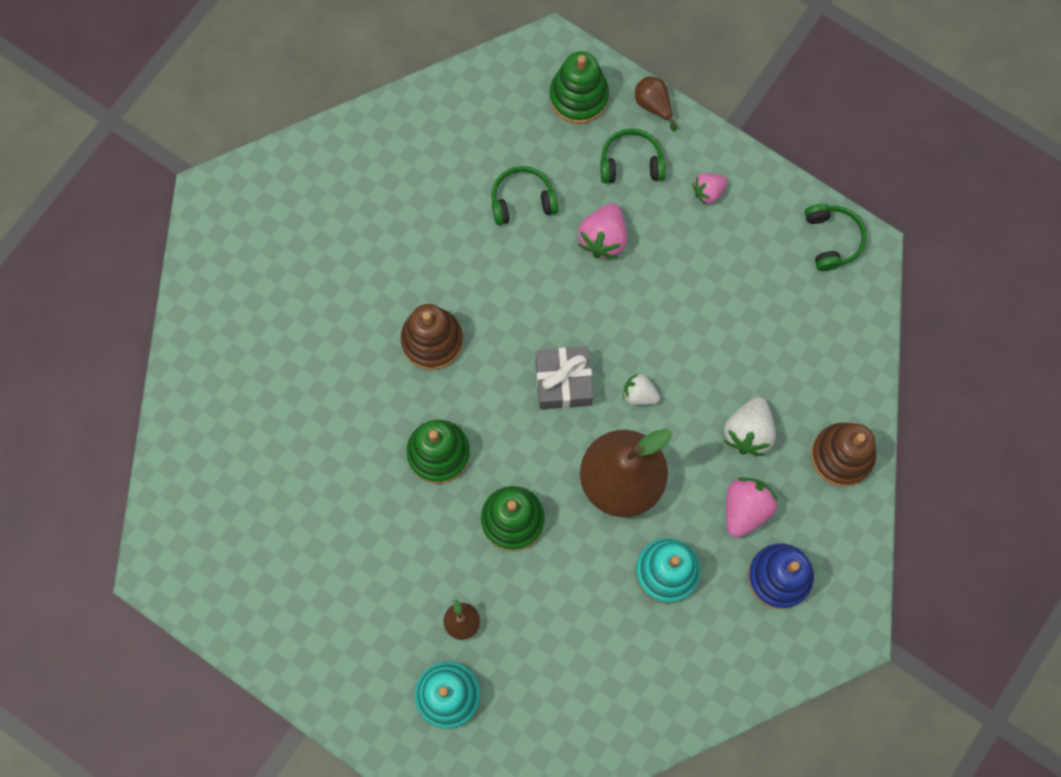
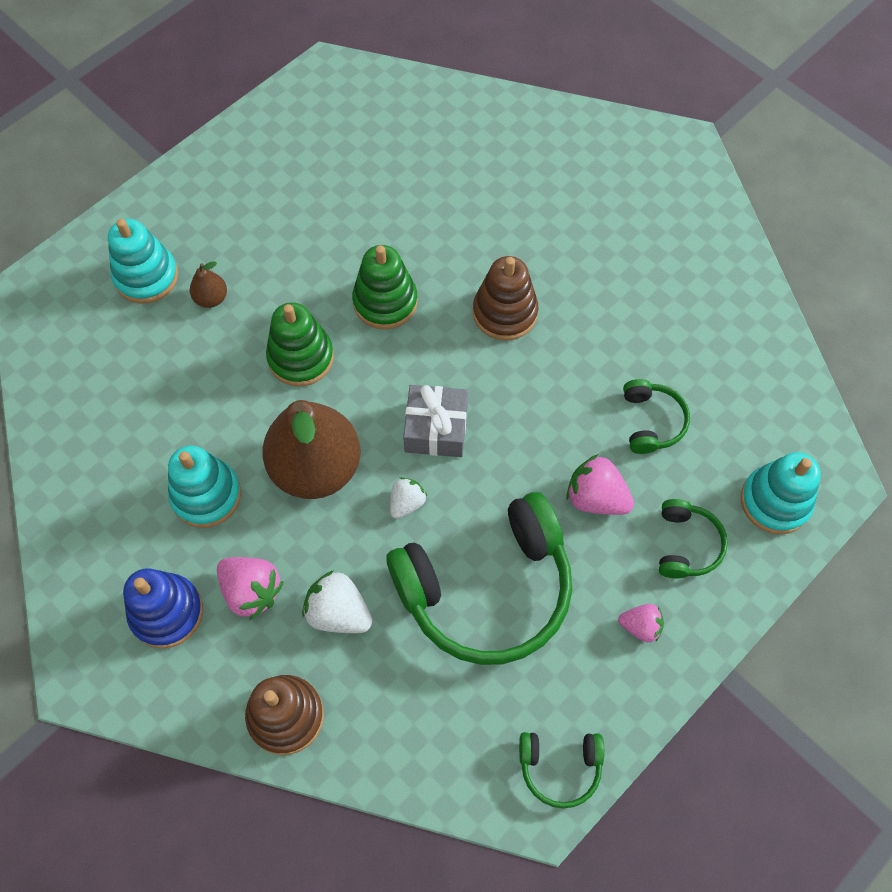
camera: 100 degrees right, 10 degrees down
(578, 97) = (775, 501): green stacking toy -> turquoise stacking toy
(653, 105) = (759, 584): brown pear -> none
(703, 315) = (487, 589): none -> green headphones
(708, 192) = (640, 626): pink strawberry -> pink strawberry turned 120 degrees clockwise

